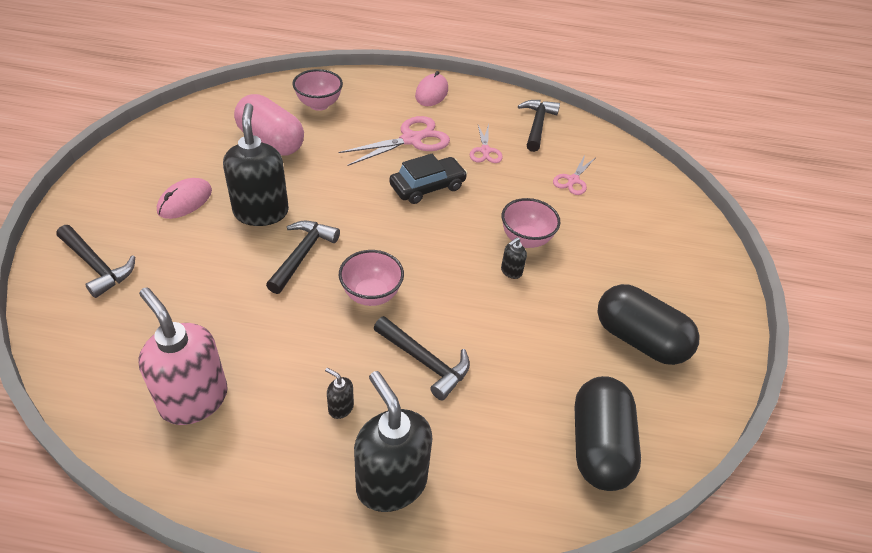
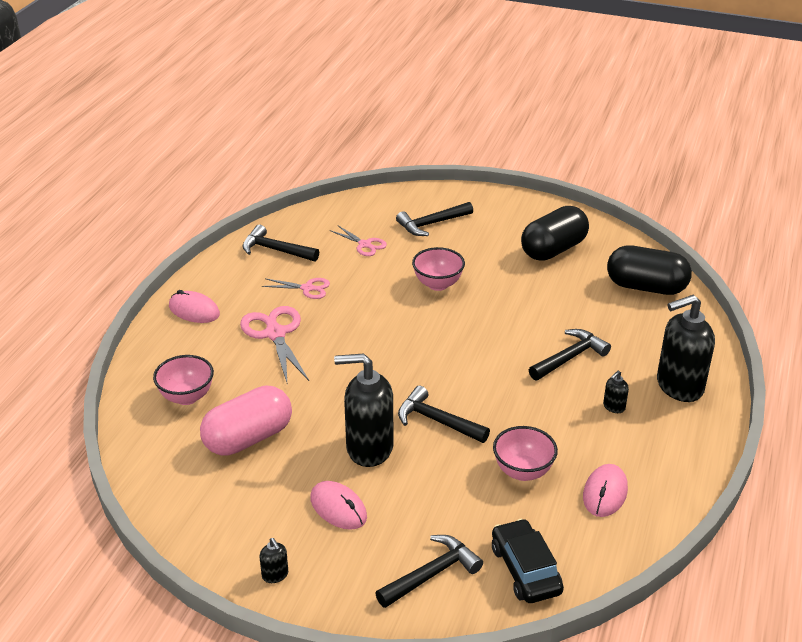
camera: 75 degrees left, 10 degrees down
(194, 399) = (605, 493): pink soap dispenser -> pink mouse
(371, 295) = (494, 380): pink bowl -> pink bowl (523, 471)
(427, 187) = (354, 332): black car -> black car (525, 570)
(511, 271) = (475, 298): black soap dispenser -> black soap dispenser (275, 575)
(636, 226) = (431, 224): none -> black hammer

